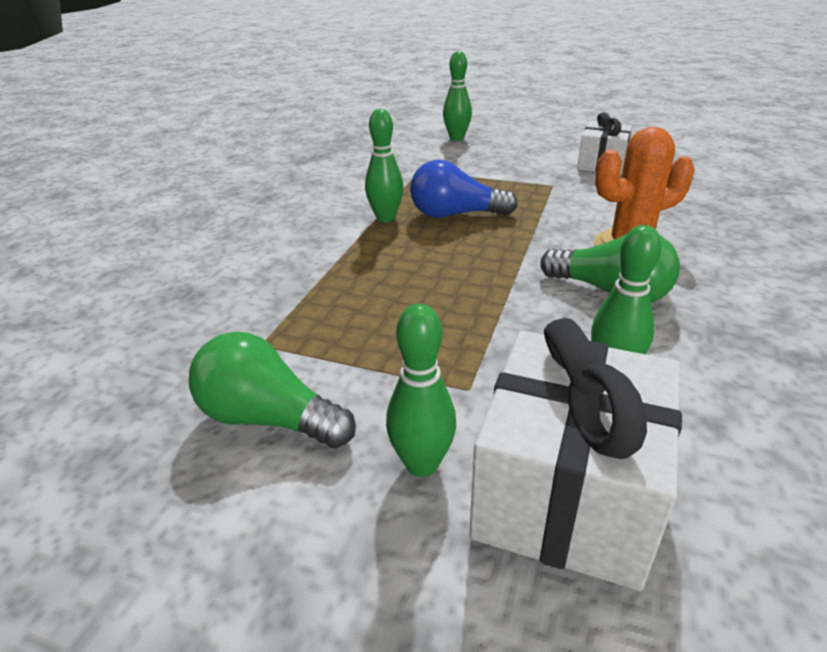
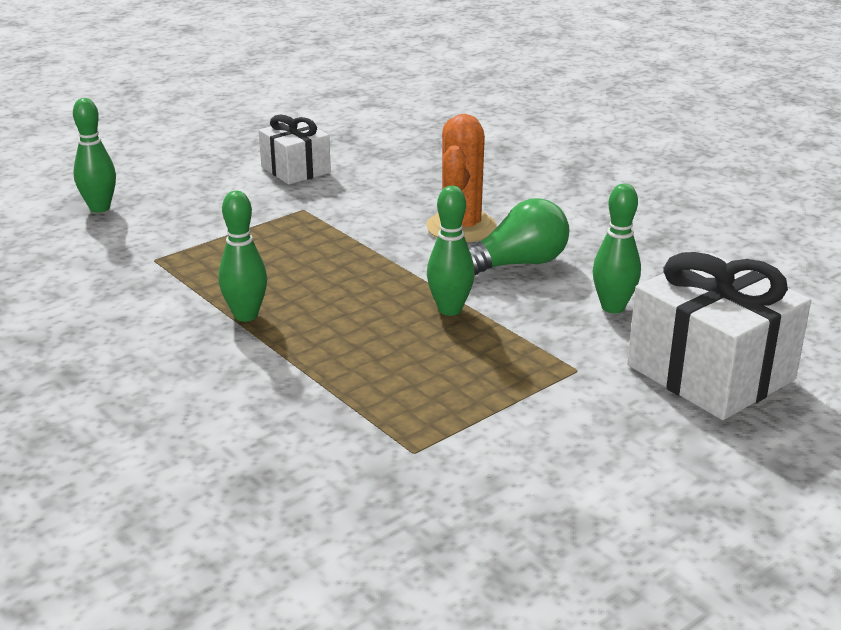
camera: 60 degrees left, 5 degrees down
(269, 419) = (532, 472): green light bulb -> none
(422, 464) = (642, 416): green bowling pin -> green bowling pin (450, 310)
(455, 215) = (294, 277): blue light bulb -> none

